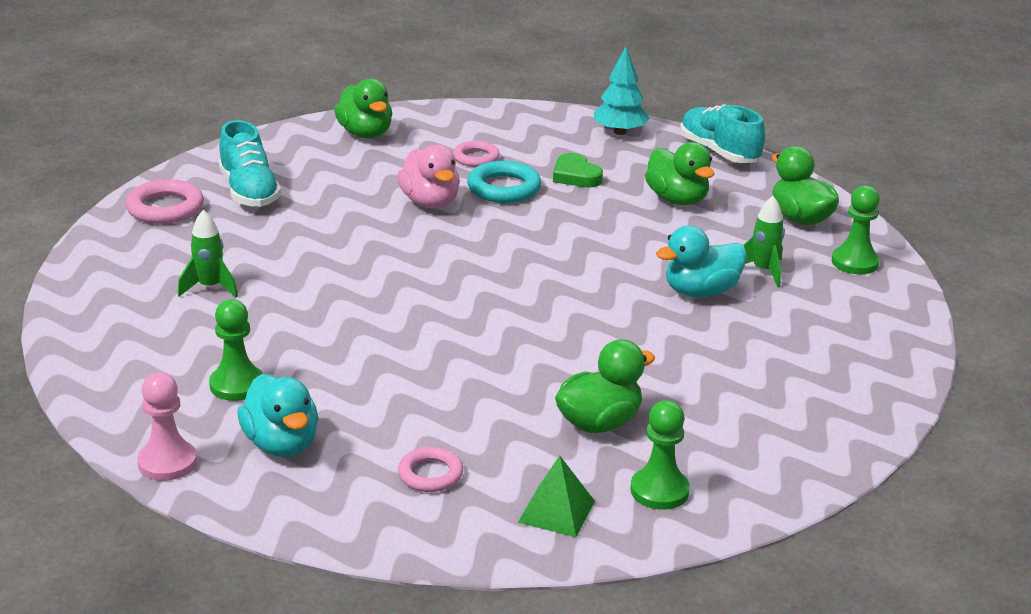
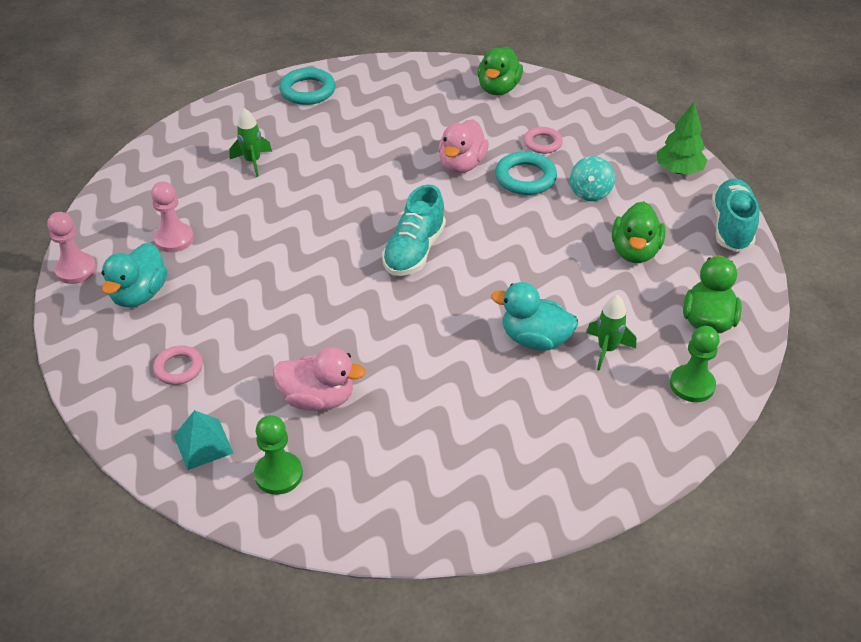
camera: 45 degrees right, 15 degrees up
(165, 208) = (307, 91): pink ring -> turquoise ring
(237, 385) = (174, 239): green pawn -> pink pawn
(249, 192) = (368, 101): turquoise shoe -> turquoise shoe (414, 251)
(556, 511) = (203, 444): green pyramid -> turquoise pyramid
(575, 176) = (590, 192): green heart -> turquoise spinning top
(599, 423) = (318, 398): green duck -> pink duck
(619, 132) = (678, 170): turquoise tree -> green tree

